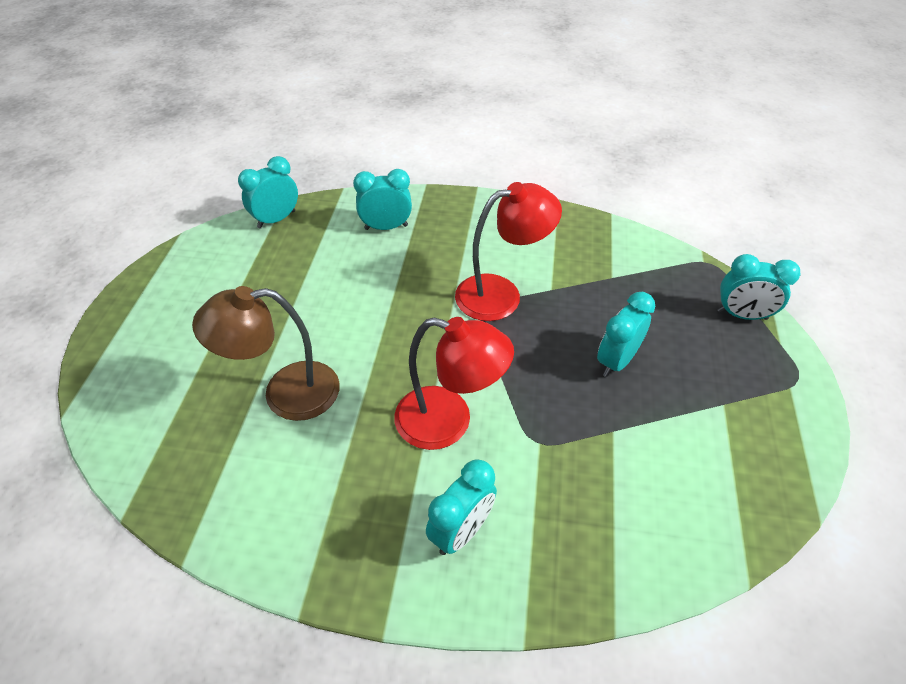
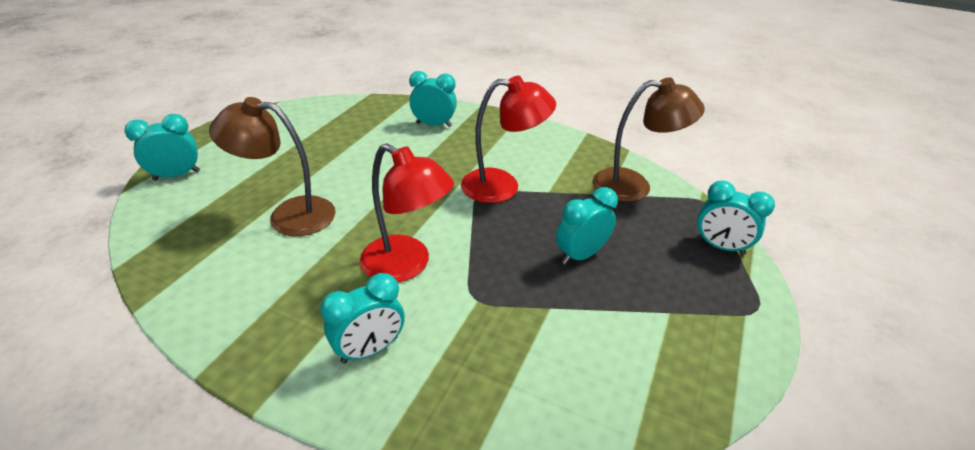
camera: 15 degrees right, 10 degrees down
(276, 219) = (353, 105): turquoise clock -> turquoise clock (177, 175)
(634, 260) = (634, 186): none -> brown lamp

